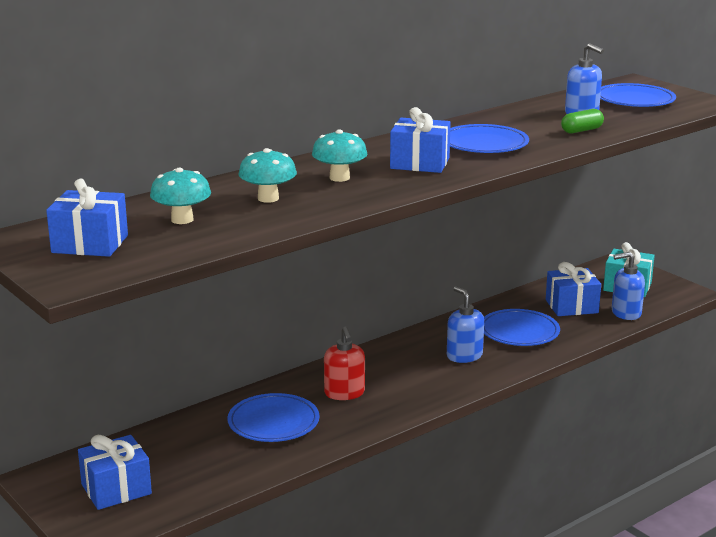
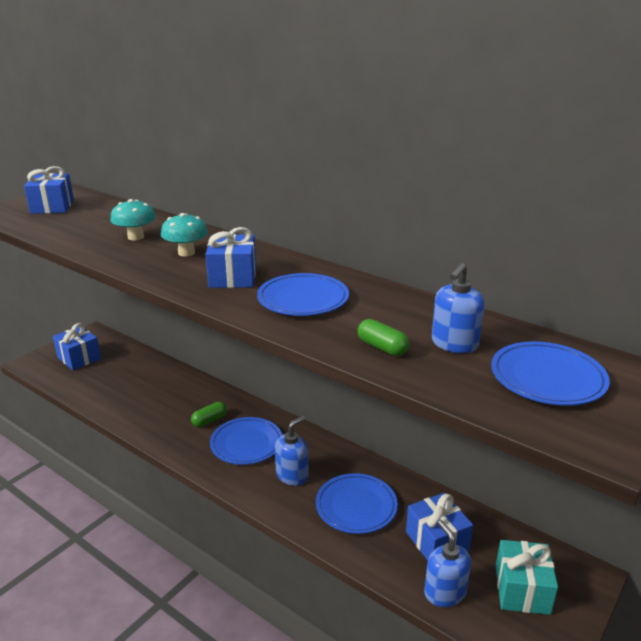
camera: 75 degrees right, 5 degrees up
(182, 220) = (93, 221): turquoise mushroom -> none
(273, 422) = (162, 397): blue plate -> blue plate (246, 444)
(344, 393) = (209, 420): red soap dispenser -> green capsule

